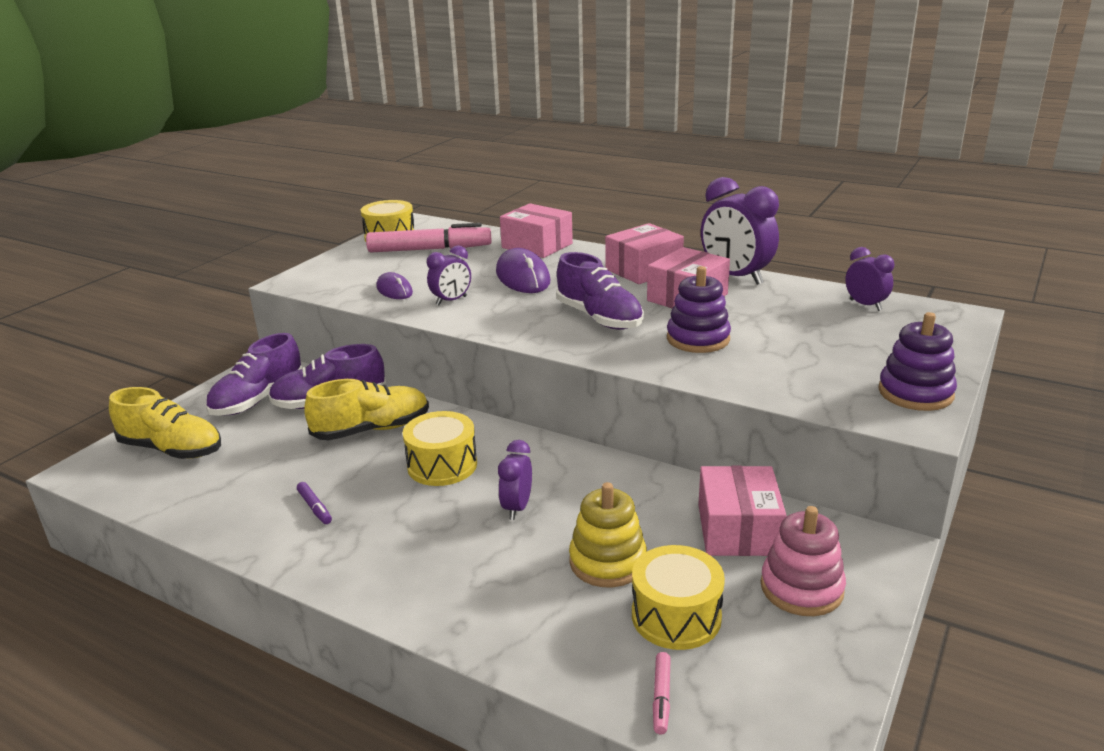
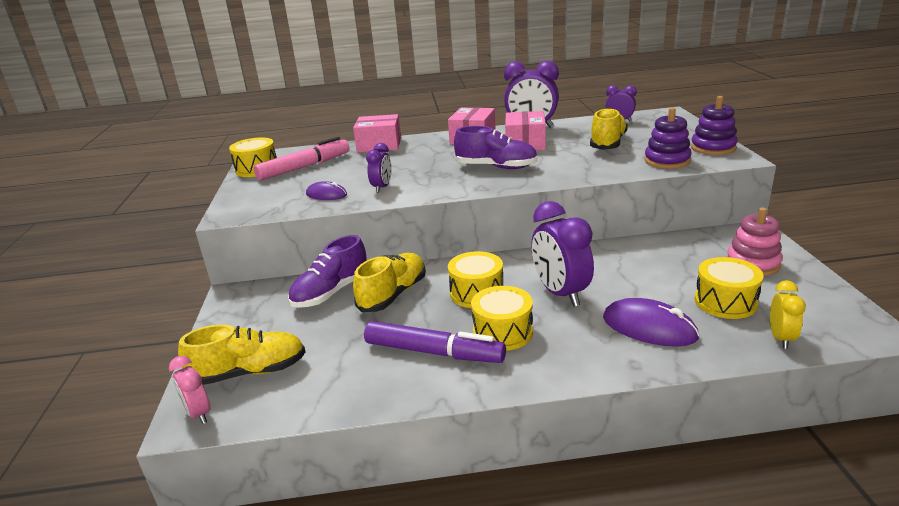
camera: 35 degrees left, 0 degrees up
(97, 467) = (199, 413): none -> pink clock
(258, 399) = (268, 313): purple shoe -> none
(315, 507) = (434, 352): purple marker -> purple marker, size x2.46
(398, 520) = (502, 332): none -> yellow drum
(517, 507) = (560, 293): purple clock -> purple clock, size x1.82
(523, 277) = (405, 162): purple mouse -> purple mouse (649, 327)
(607, 562) = (652, 295): yellow stacking toy -> none
(661, 697) = (780, 338): pink marker -> yellow clock
(698, 339) = (570, 159): purple stacking toy -> purple stacking toy (667, 161)
(738, 530) = (685, 253): pink box -> none
(785, 333) = (608, 143): none -> yellow shoe

